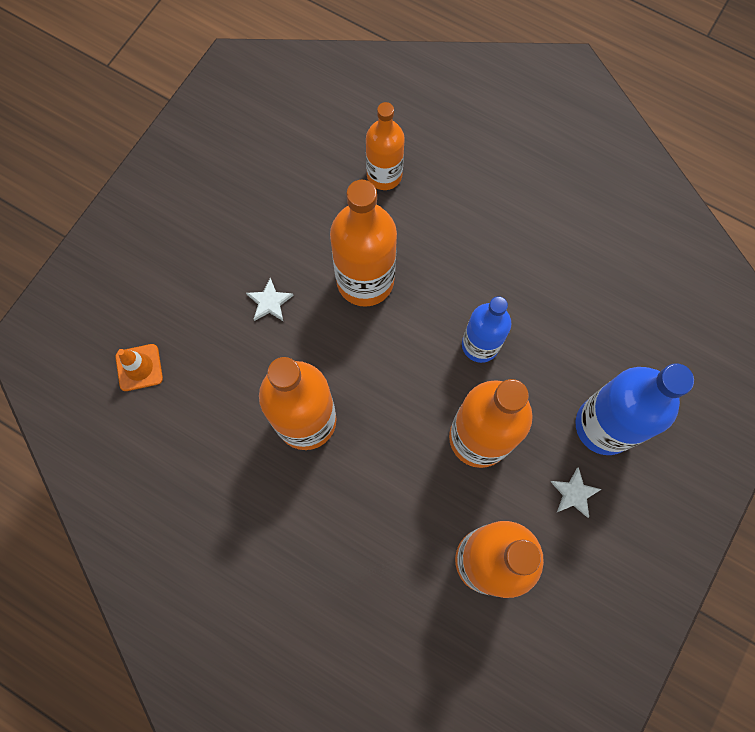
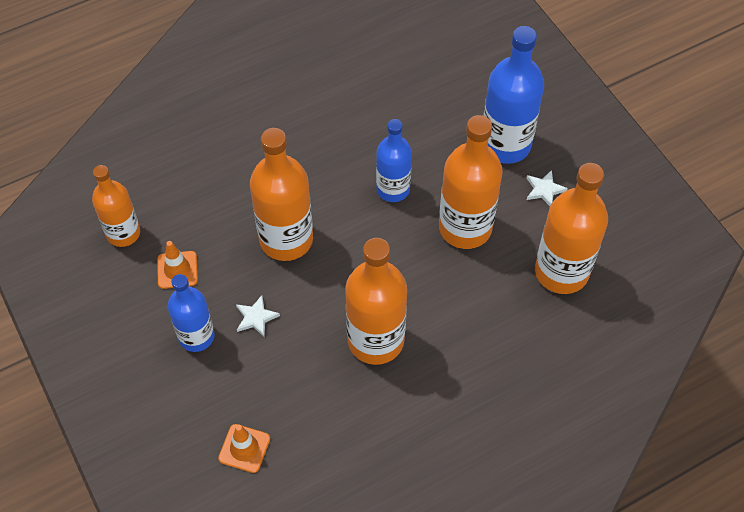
camera: 60 degrees left, 15 degrees down
(223, 264) = (196, 336): none -> blue bottle
(279, 208) = (177, 270): none -> orange traffic cone
(384, 175) = (206, 181): orange bottle -> orange bottle (123, 233)

